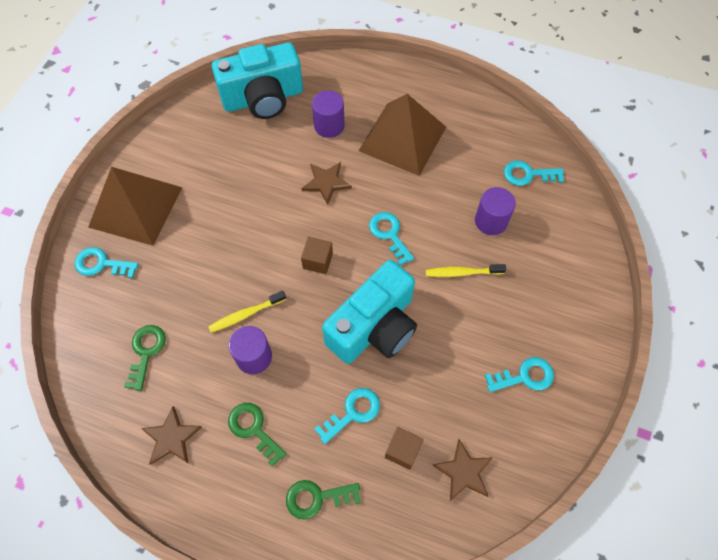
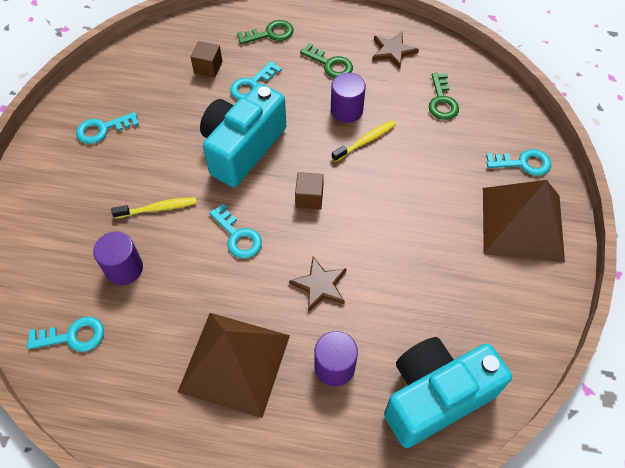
camera: 170 degrees right, 5 degrees down
(463, 472) = (159, 62): brown star -> none

